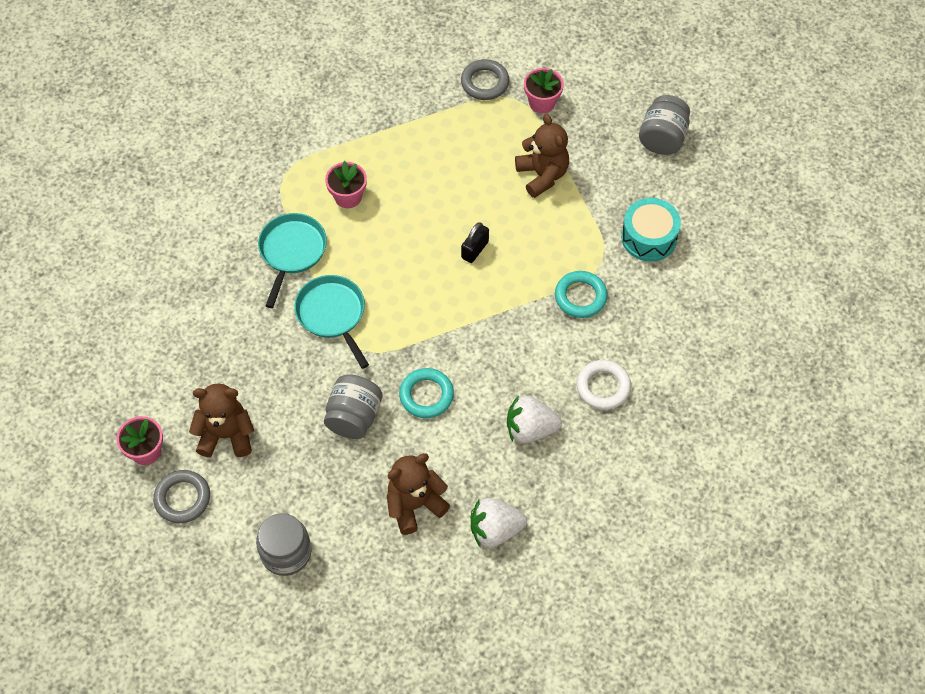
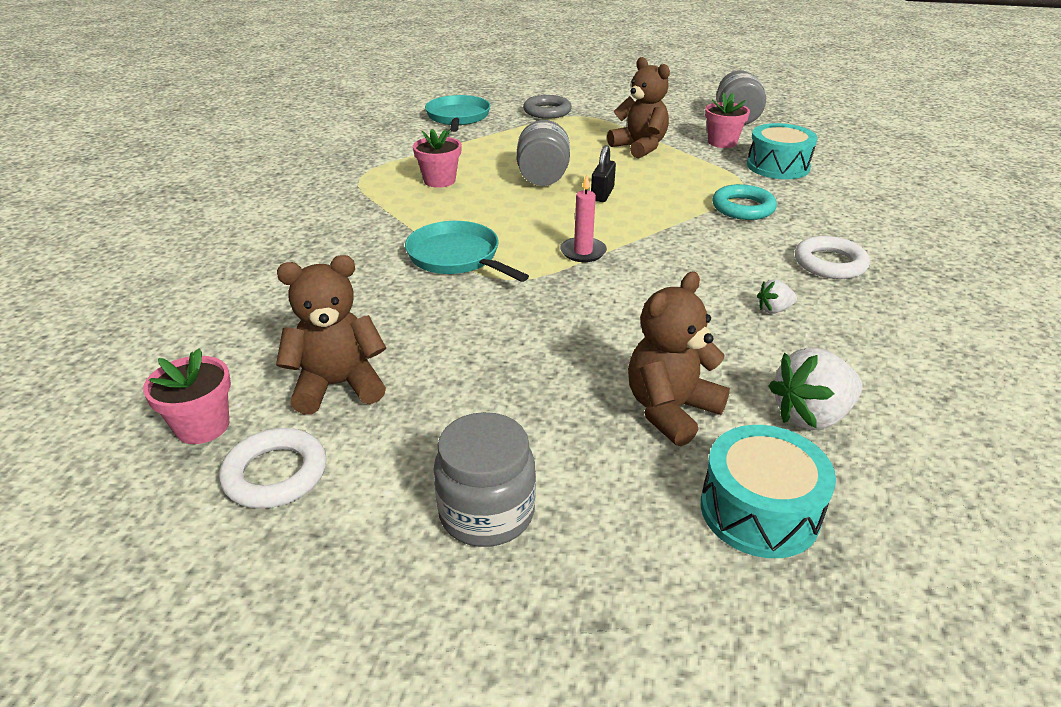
camera: 15 degrees left, 25 degrees down
(182, 498) = (275, 474): grey ring -> white ring
(292, 251) = (386, 221): turquoise pan -> turquoise pan (458, 117)
(354, 417) = (528, 336): grey jar -> grey jar (542, 178)
(426, 395) = (617, 302): turquoise ring -> none
(426, 587) = (759, 511): none -> turquoise drum
(427, 329) = (583, 252): none -> pink candle
(530, 429) = (774, 309): white strawberry -> white strawberry, size x0.51
(542, 103) = (609, 115): pink flower pot -> pink flower pot (722, 142)

